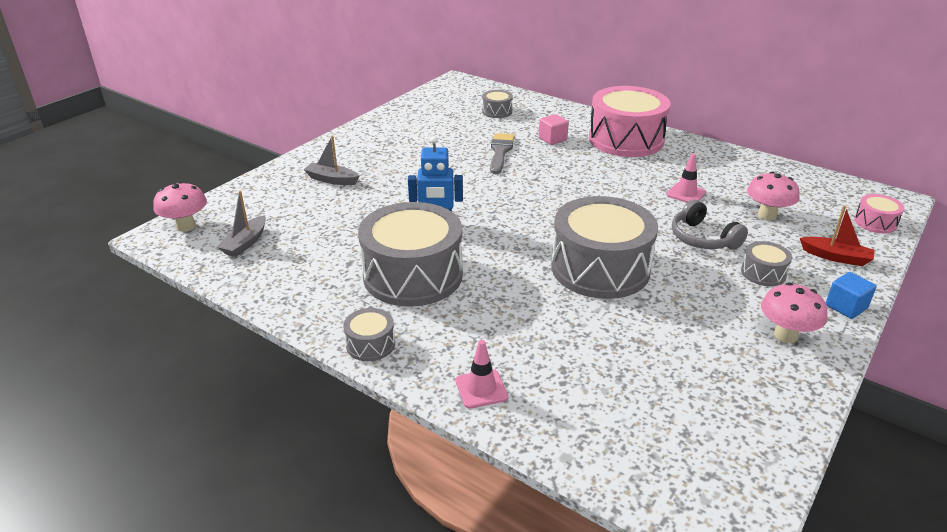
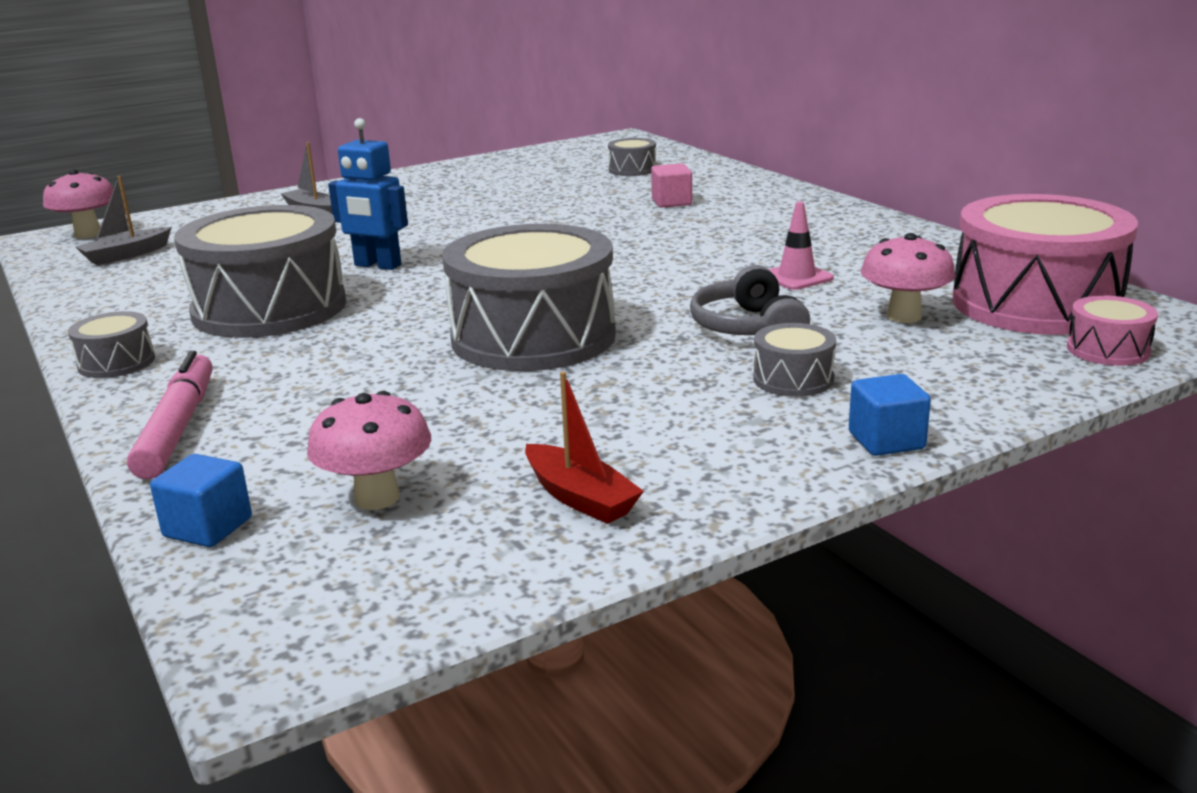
camera: 25 degrees right, 10 degrees down
(481, 389) = (178, 427): pink traffic cone -> pink marker
(500, 152) = (574, 208): grey brush -> none
(594, 459) = (208, 527): none -> blue cube
(626, 140) = (787, 212): pink drum -> pink drum (1035, 304)
(785, 335) = (720, 455): pink mushroom -> pink mushroom (377, 498)
(836, 257) = (961, 380): red boat -> red boat (580, 498)

